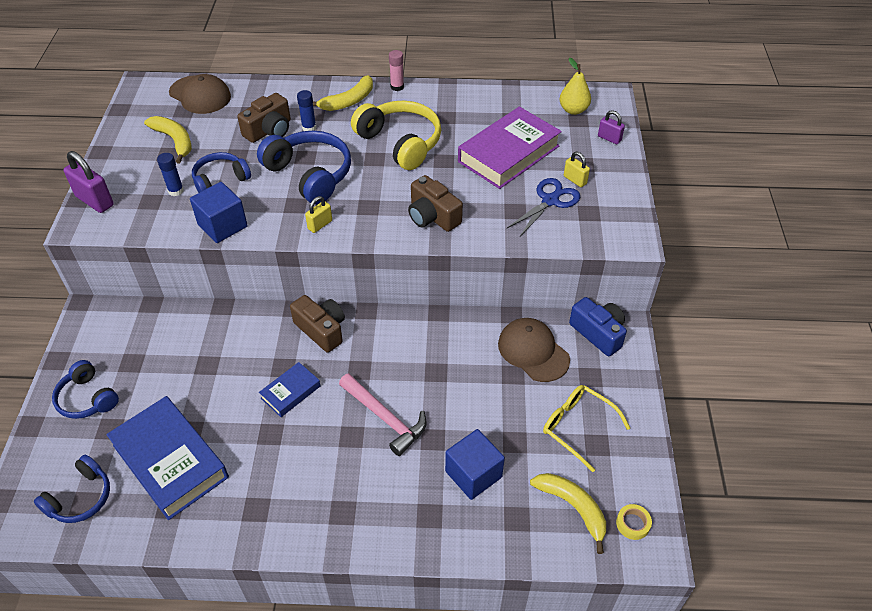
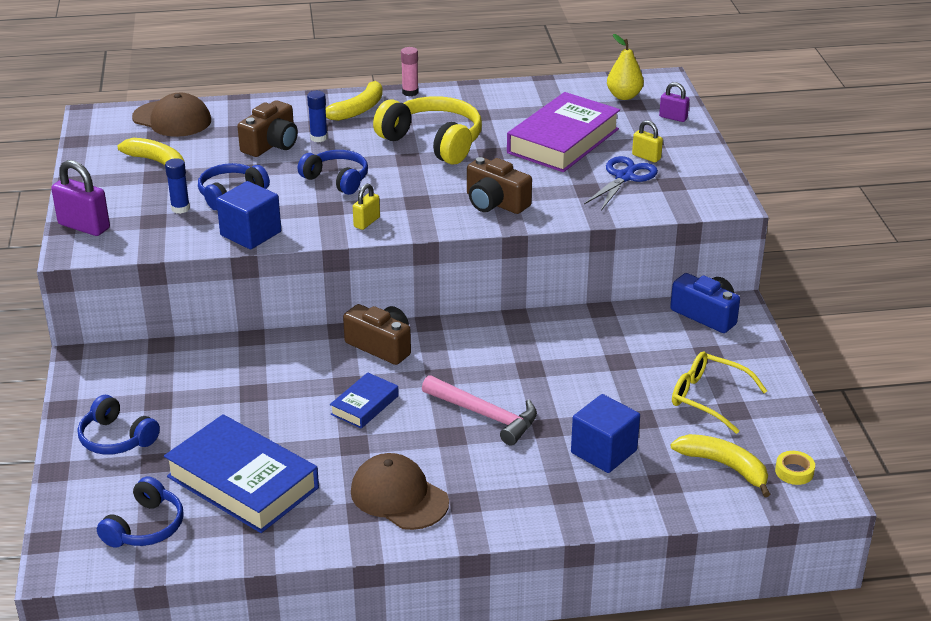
camera: 10 degrees left, 15 degrees down
(310, 175) = (337, 180): blue headphones -> blue headphones, size x0.62
(533, 351) = (637, 338): brown cap -> brown cap (399, 496)

